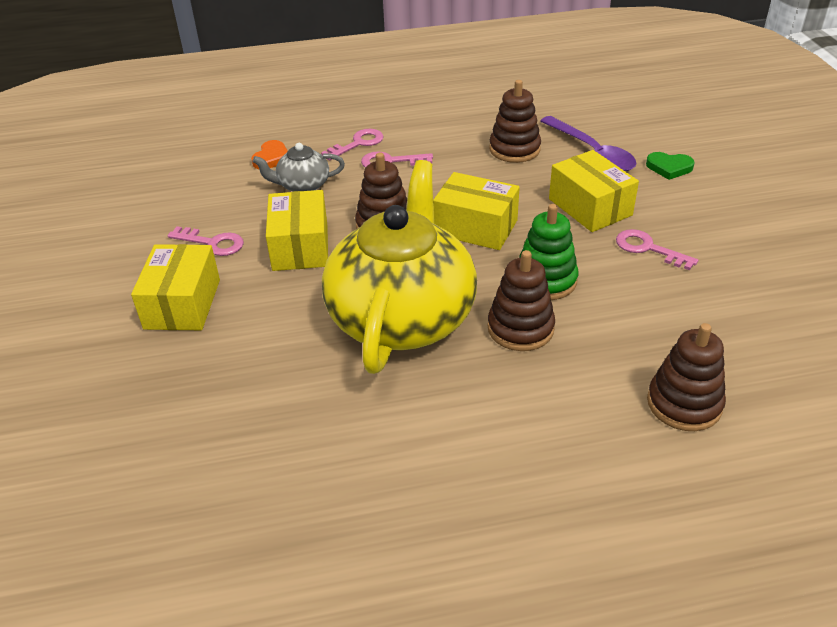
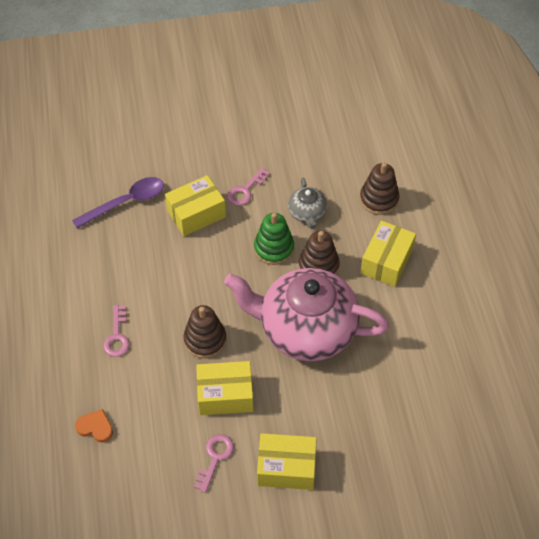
camera: 90 degrees left, 15 degrees up
(302, 185) = (143, 399): grey teapot -> grey teapot (307, 213)
(358, 144) = (84, 360): pink key -> none
(402, 317) = (305, 329): yellow teapot -> pink teapot
(475, 227) = (213, 283): yellow box -> yellow box (386, 261)
(514, 149) = (113, 250): brown stacking toy -> none
(669, 167) = (154, 161): green heart -> none

